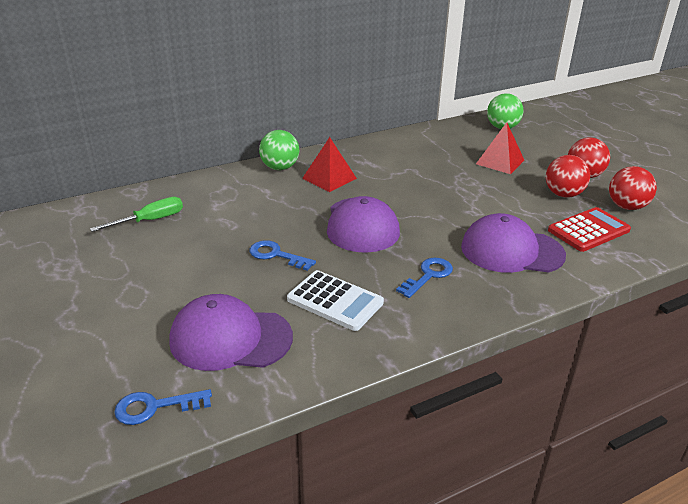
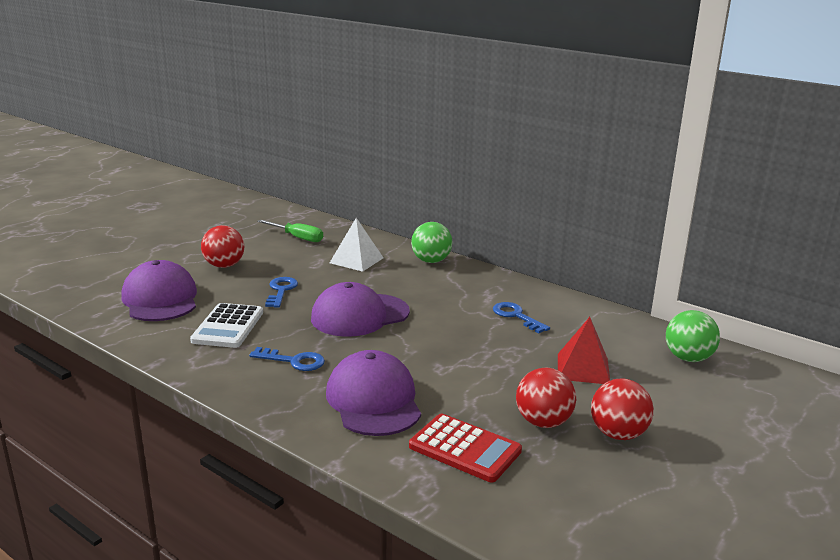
camera: 65 degrees right, 10 degrees down
(155, 407) = (79, 293): blue key -> blue key (516, 316)
(243, 201) = (356, 260): none -> white pyramid
(329, 178) = (434, 285): red pyramid -> none
(626, 207) = (561, 476): red ball -> red ball (224, 265)

